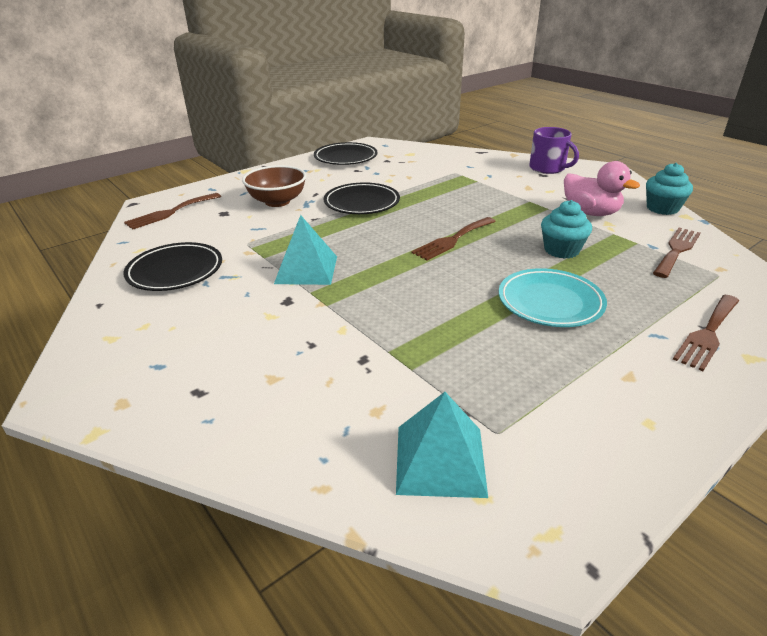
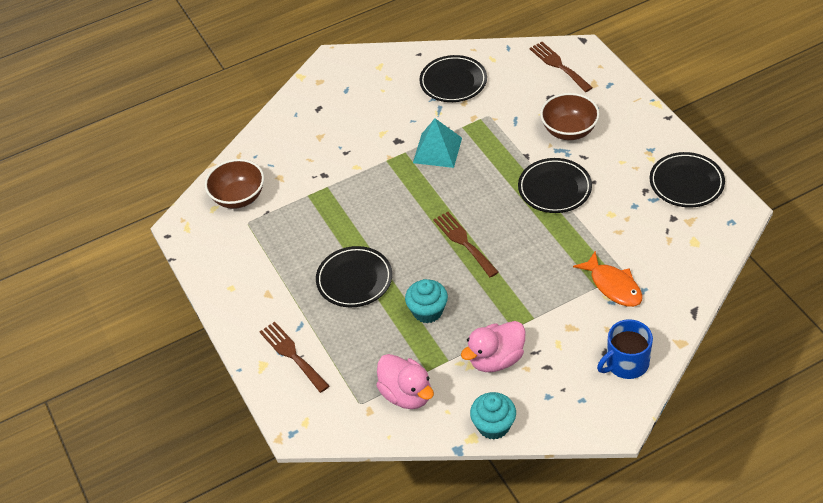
camera: 105 degrees right, 15 degrees up
(440, 460) = (238, 197): turquoise pyramid -> brown bowl
(472, 175) = (613, 286): none -> orange fish
(548, 168) = (626, 363): purple mug -> blue mug
(550, 302) = (354, 280): turquoise plate -> black plate
(676, 250) = (406, 394): brown fork -> pink duck

